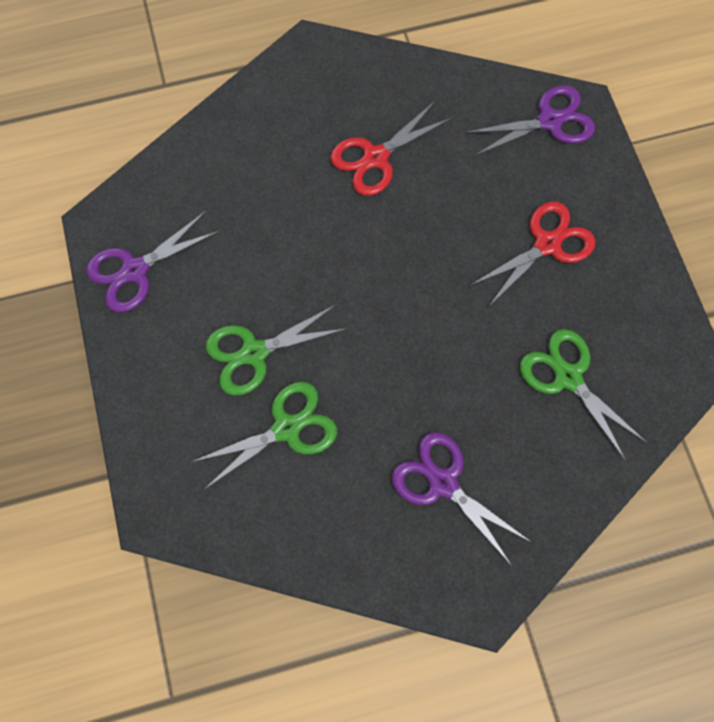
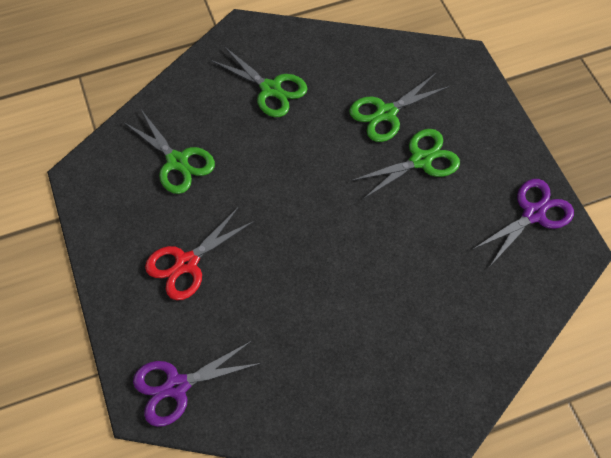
camera: 175 degrees right, 10 degrees down
(375, 158) = (344, 332): red scissors -> none
(443, 483) = (271, 89): purple scissors -> green scissors

